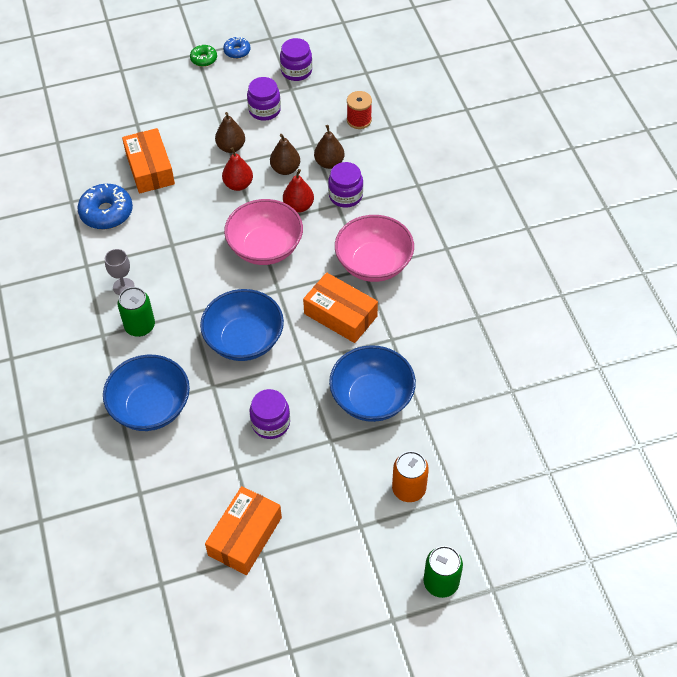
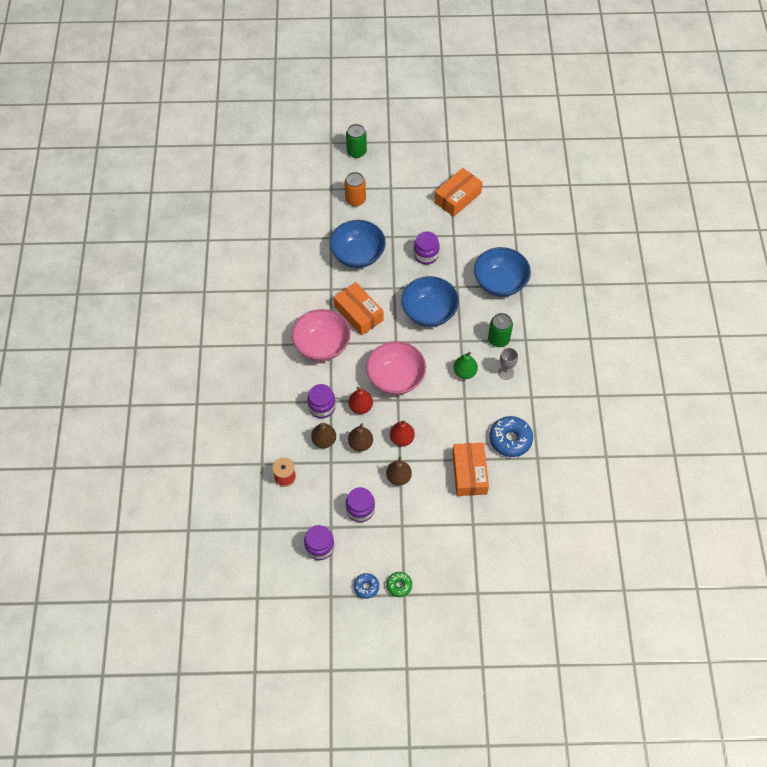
camera: 165 degrees left, 5 degrees up
(178, 274) = (464, 372): none -> green pear

